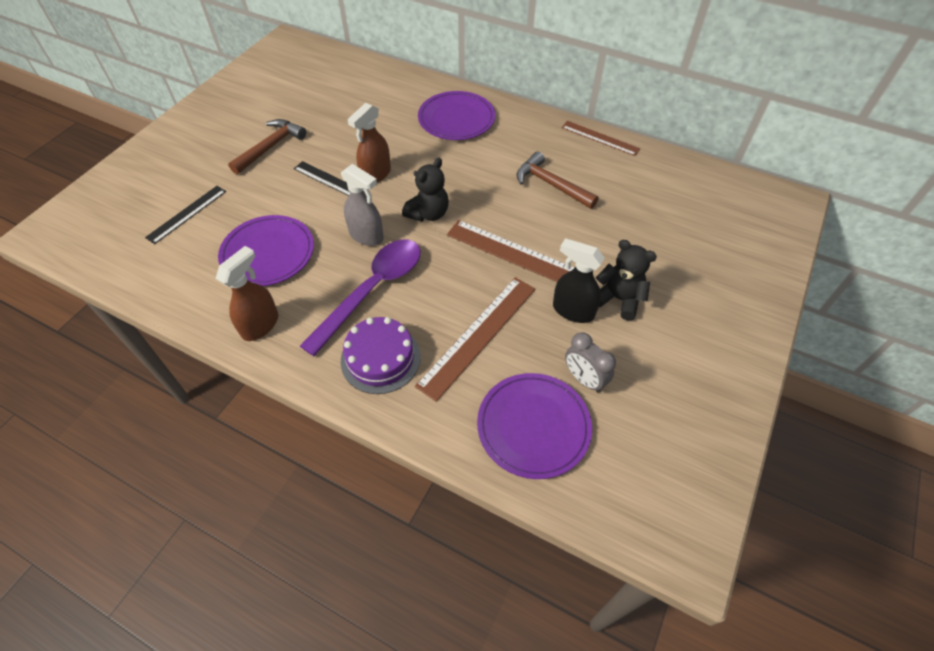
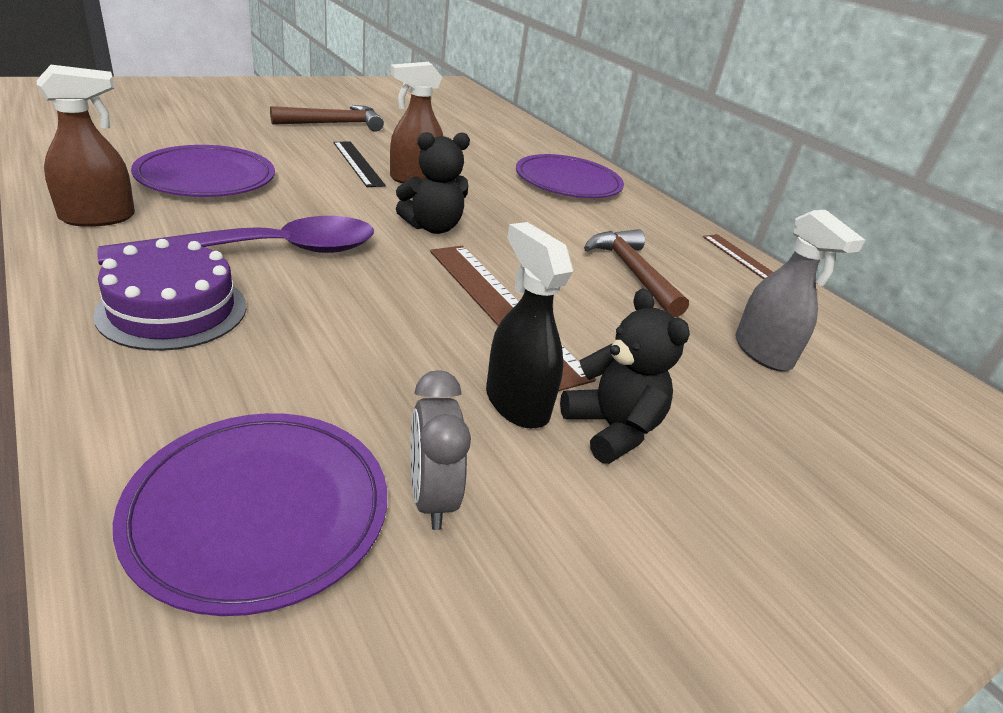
camera: 25 degrees right, 20 degrees down
(187, 214) = (181, 125): black ruler -> none
(366, 236) = (333, 211): grey spray bottle -> grey spray bottle (763, 353)
(478, 335) = (335, 356): brown ruler -> none

